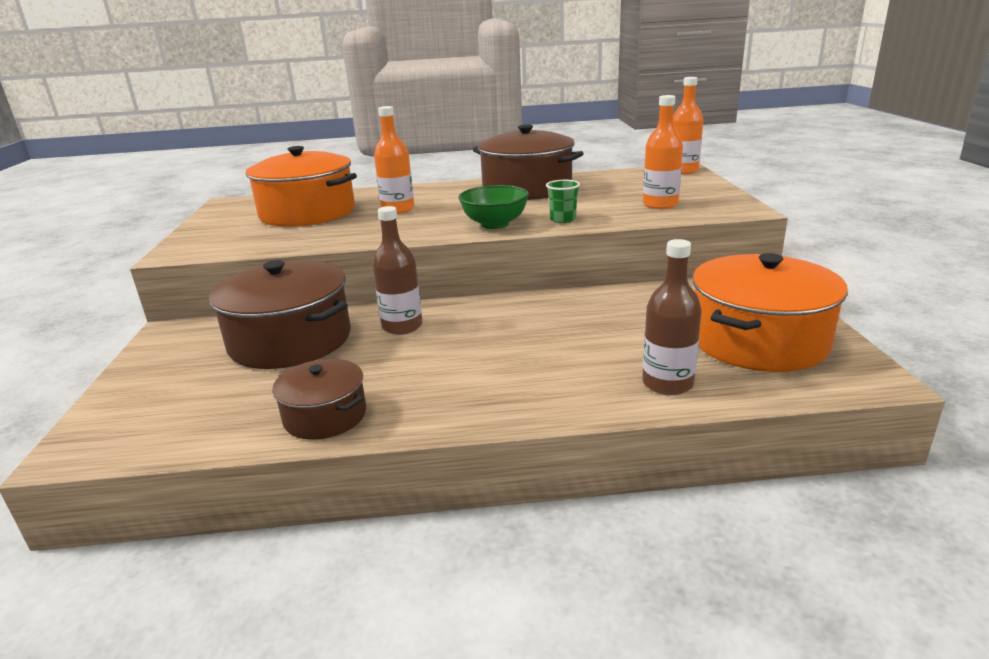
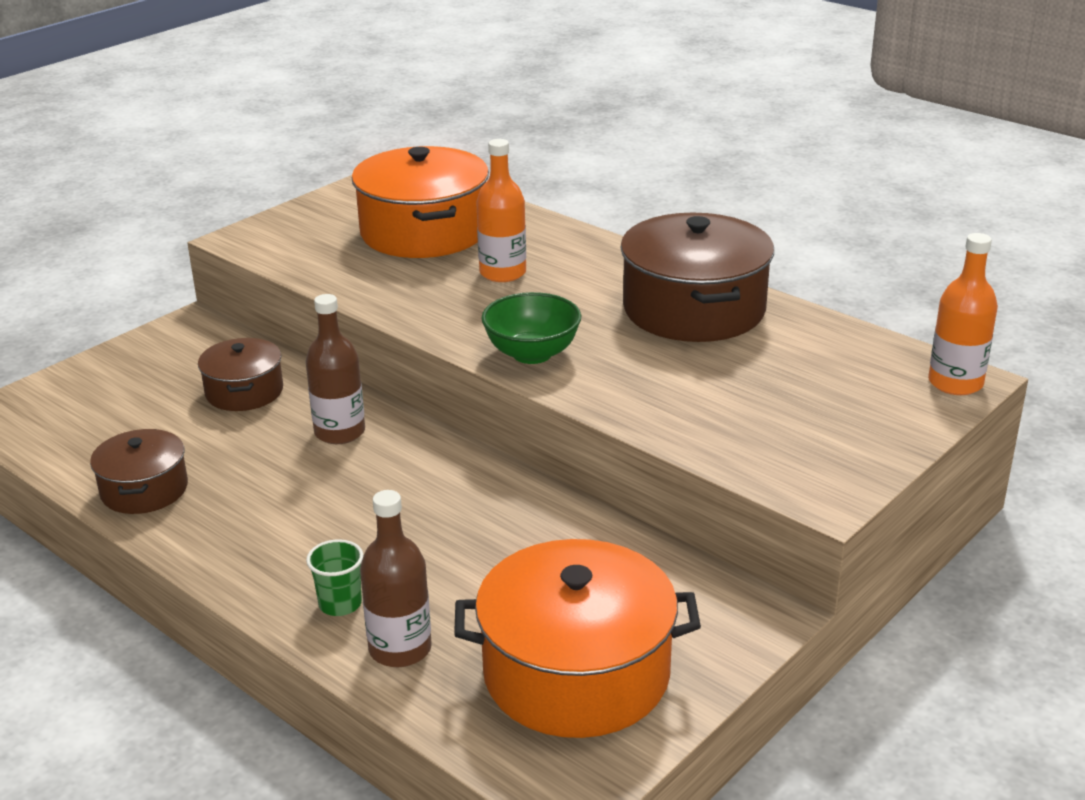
camera: 45 degrees right, 5 degrees up
(290, 340) = (244, 391): brown pot -> brown pot, size x0.55
(563, 219) = (606, 387): green cup -> green cup (340, 604)
(660, 204) = (761, 427): orange bottle -> none

